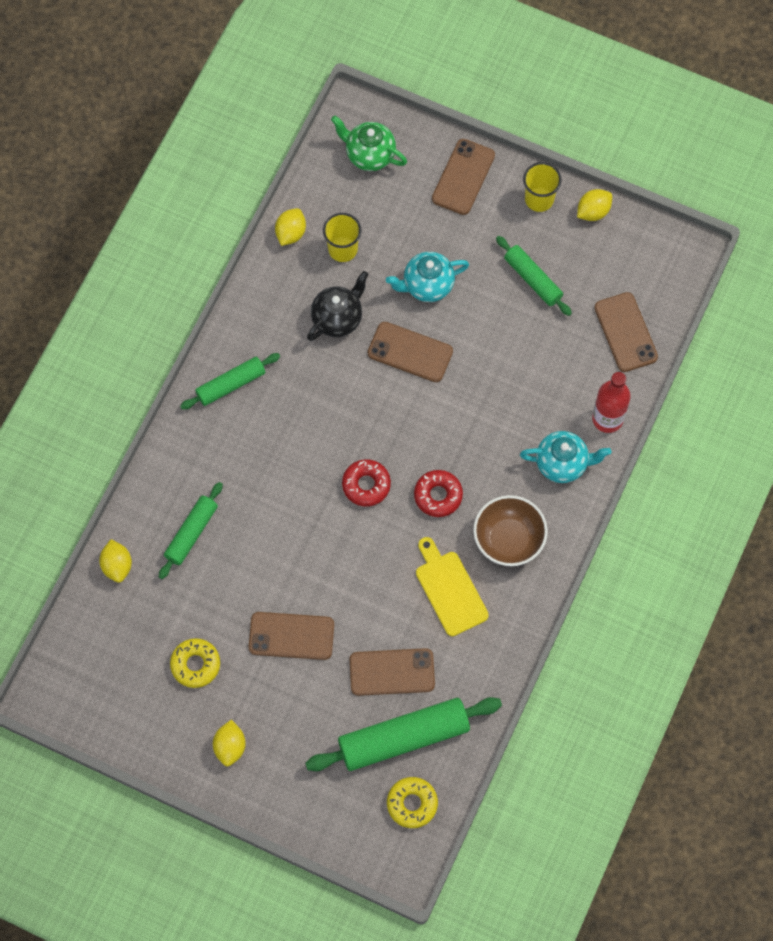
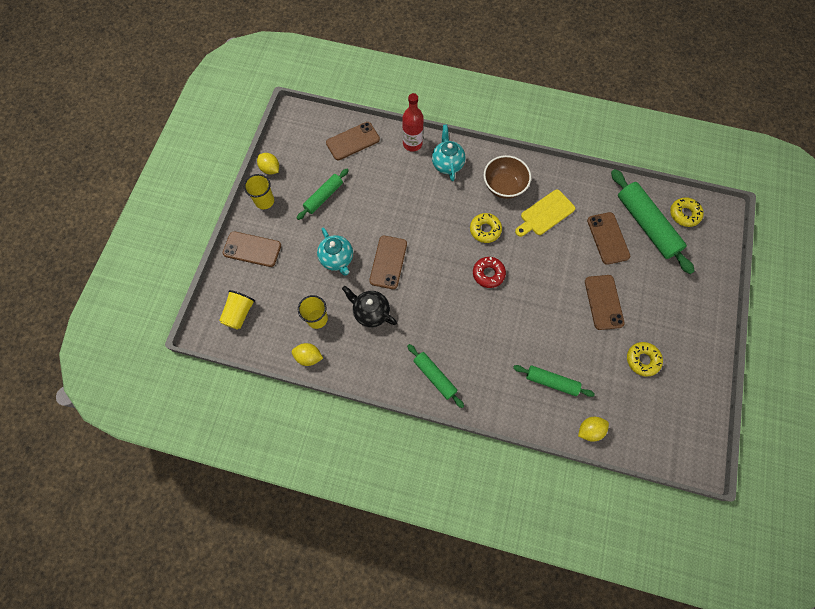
camera: 100 degrees left, 0 degrees up
(230, 746) = (689, 326): yellow lemon -> none
(369, 154) = (239, 313): green teapot -> yellow cup
(438, 495) = (485, 230): red donut -> yellow donut

